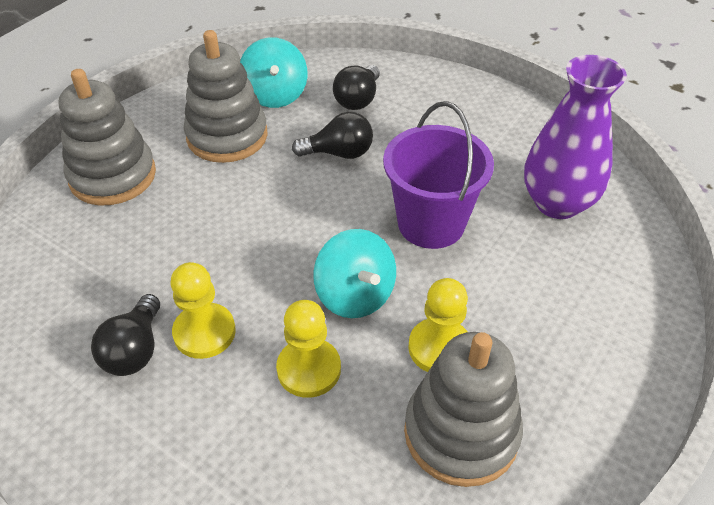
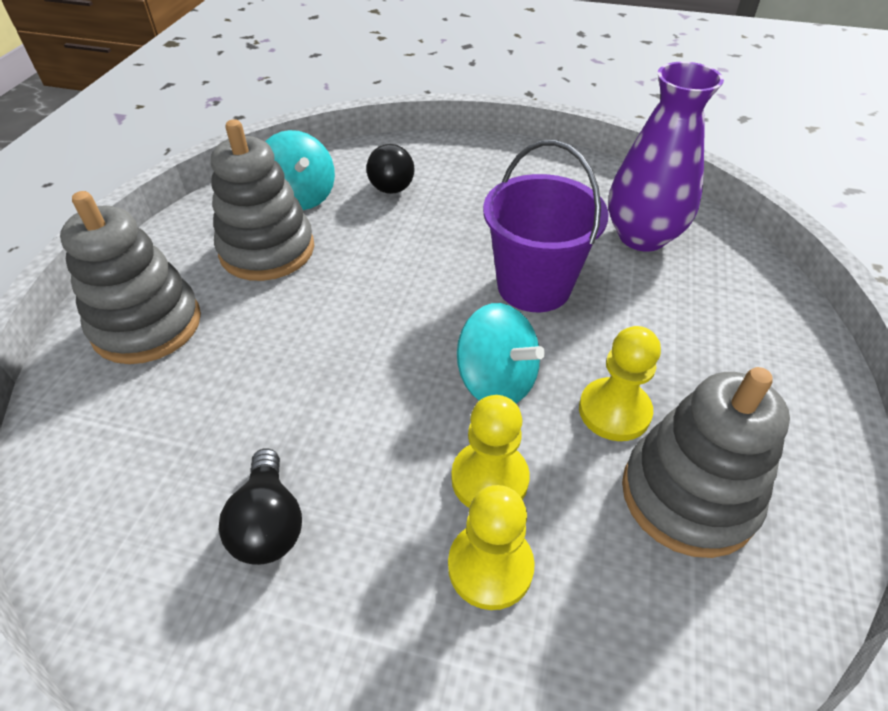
camera: 20 degrees left, 0 degrees up
(204, 332) = (346, 474): yellow pawn -> yellow pawn (490, 566)
(339, 153) = (401, 239): black light bulb -> none

